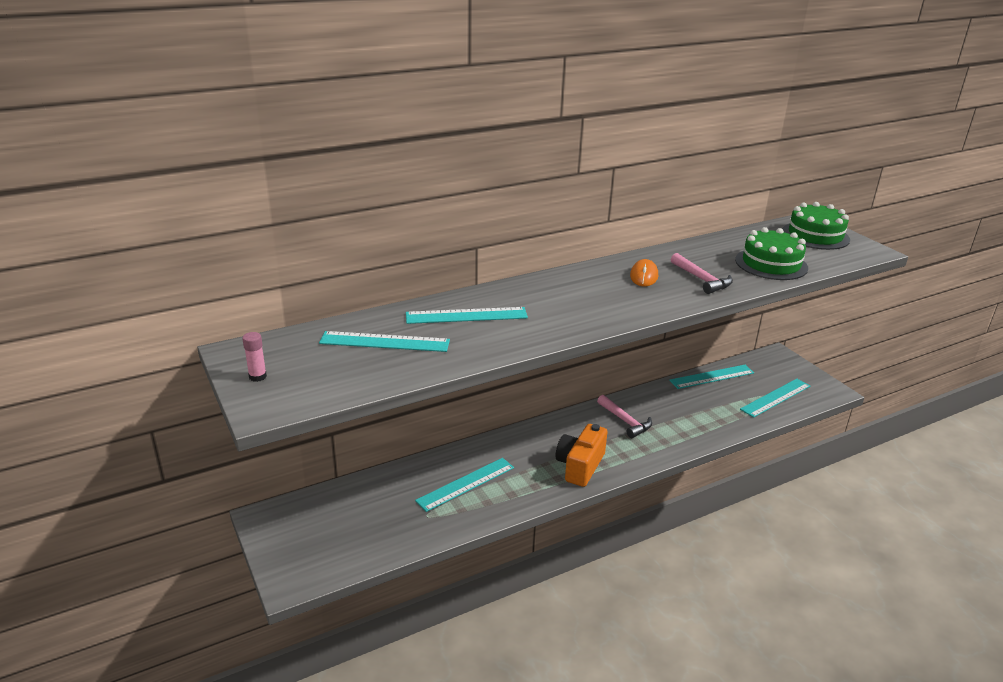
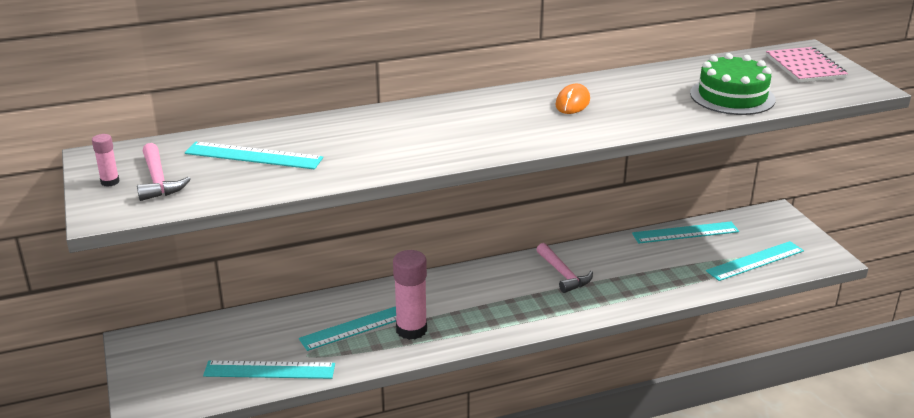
camera: 10 degrees right, 0 degrees up
(466, 316) = (352, 134): turquoise ruler -> turquoise ruler (269, 370)
(512, 483) = (411, 330): none -> pink glue stick
(580, 466) = (493, 318): orange camera -> none
(702, 280) = (639, 110): pink hammer -> pink hammer (158, 181)
(815, 235) = (805, 67): green cake -> pink notebook

